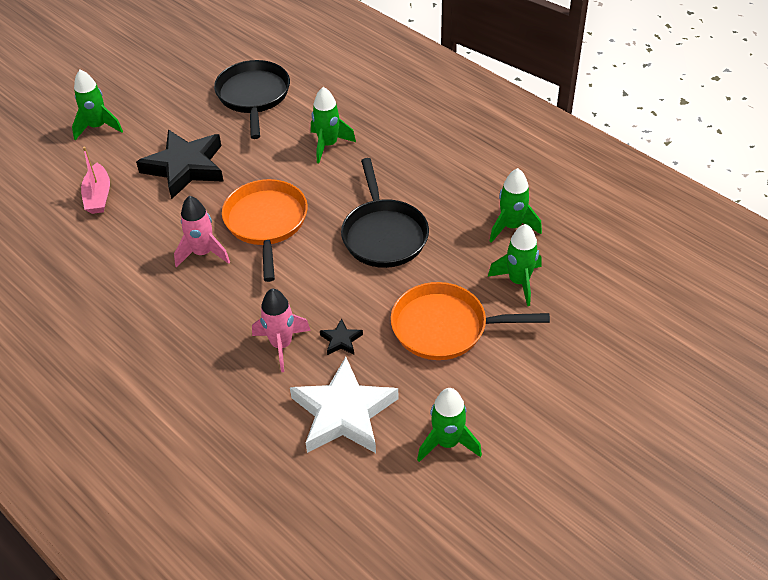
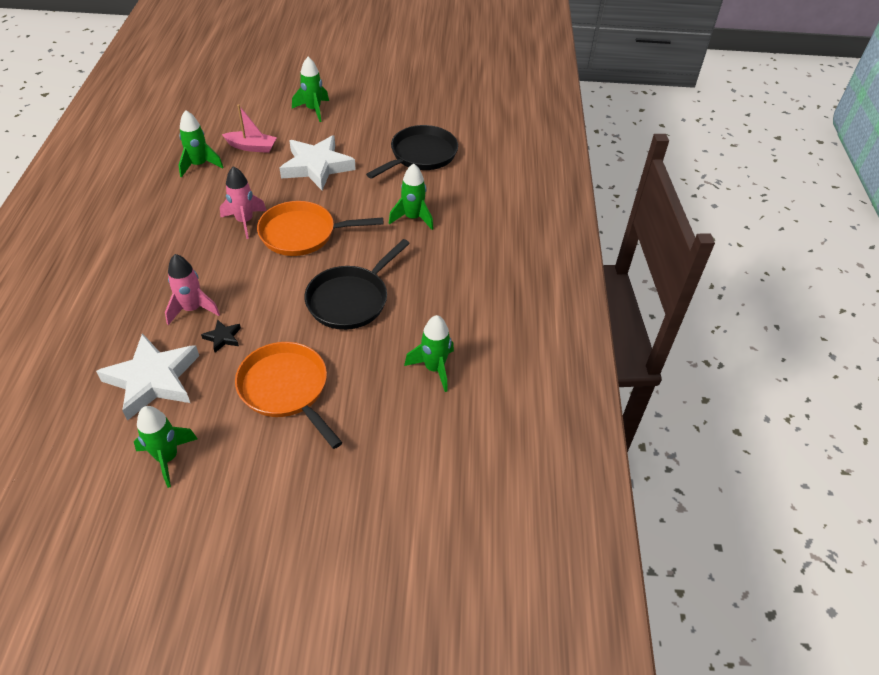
camera: 45 degrees right, 0 degrees up
(98, 196) = (252, 147): pink boat -> pink boat turned 120 degrees counterclockwise
(185, 167) = (317, 166): black star -> white star
(266, 223) = (302, 234): orange pan -> orange pan turned 135 degrees counterclockwise
(519, 282) = (376, 407): green rocket -> green rocket (199, 165)

